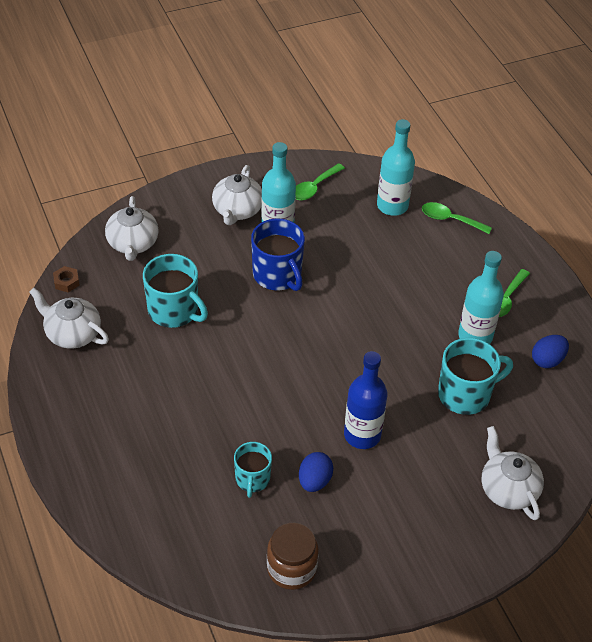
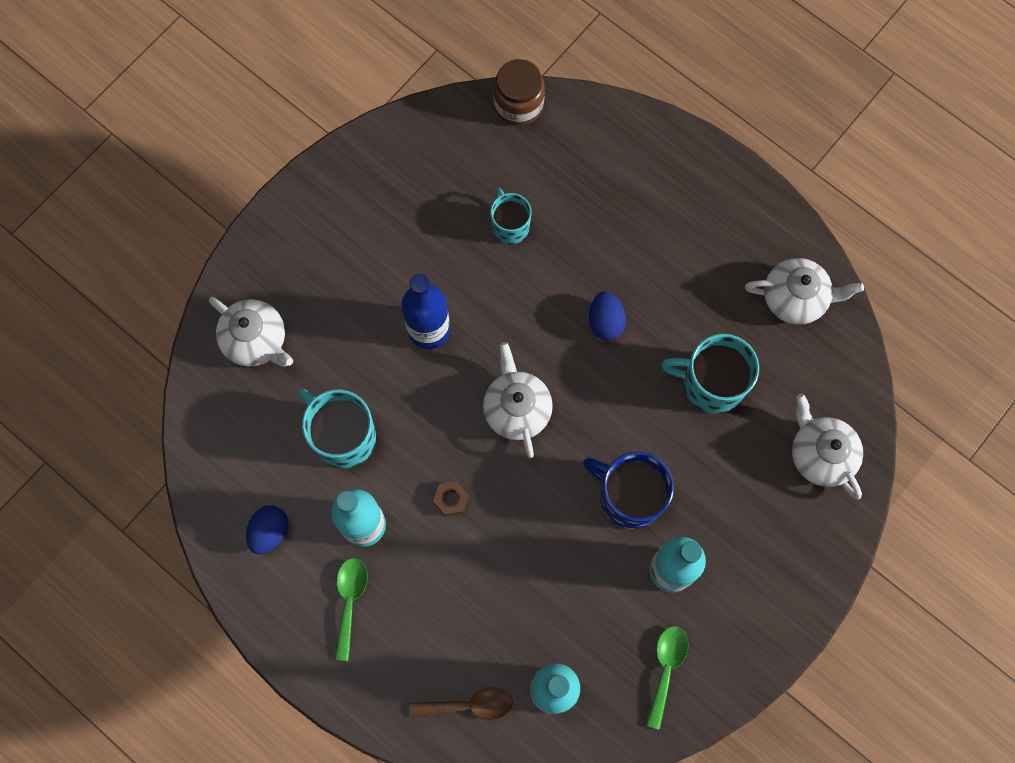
camera: 155 degrees right, 25 degrees up
(66, 282) = (852, 361): brown nut -> brown nut (451, 499)
(237, 210) = (736, 575): white teapot -> white teapot (516, 409)
(291, 568) = (425, 156): brown jar -> brown jar (518, 104)
(314, 481) = (450, 254): blue egg -> blue egg (605, 321)
(450, 219) = (469, 705): green spoon -> brown spoon
(465, 394) = (343, 436): turquoise mug -> turquoise mug turned 90 degrees clockwise

